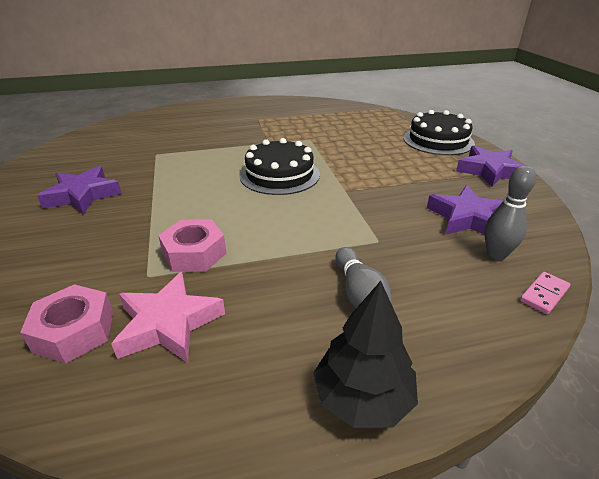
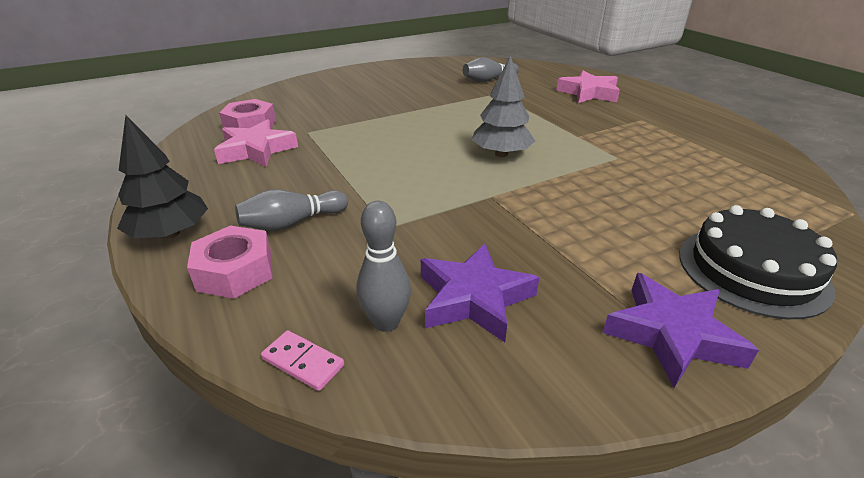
camera: 75 degrees right, 0 degrees up
(83, 195) = (406, 88): purple star -> none
(117, 151) = (488, 80): none -> grey bowling pin
(194, 253) = (339, 142): pink nut -> pink nut (235, 272)
(195, 122) = (588, 93): none -> pink star
(279, 175) = (501, 154): black cake -> grey tree

